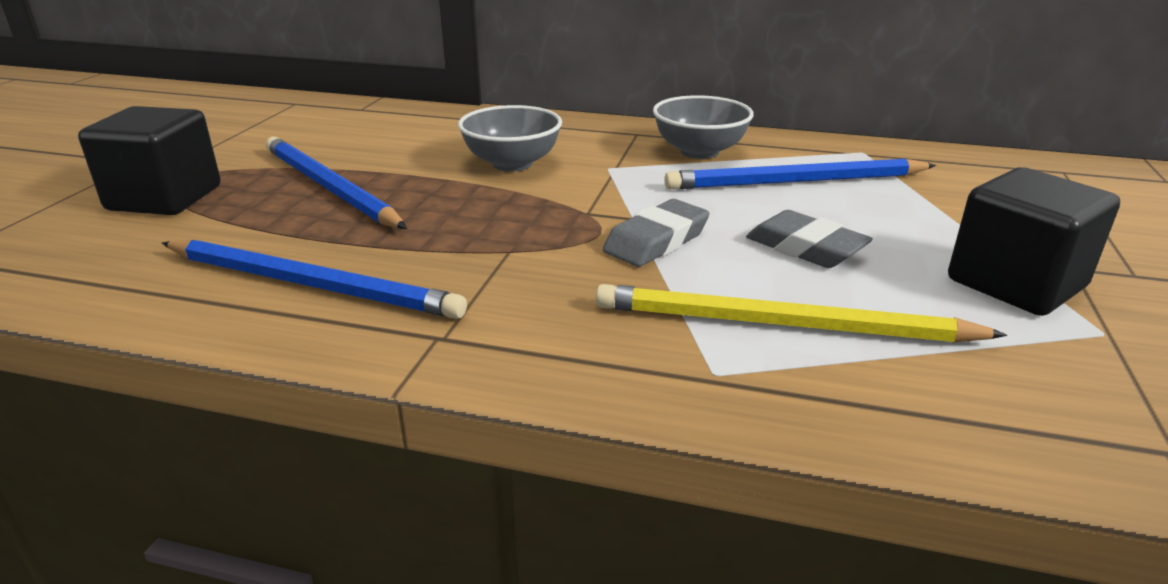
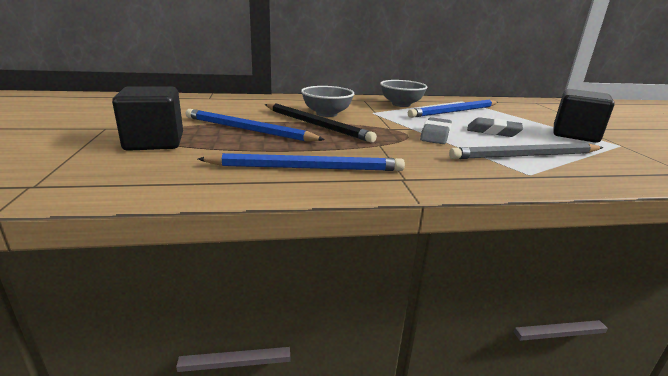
camera: 25 degrees left, 5 degrees down
(457, 188) = (316, 125): none -> black pencil
(781, 324) = (525, 156): yellow pencil -> grey pencil

